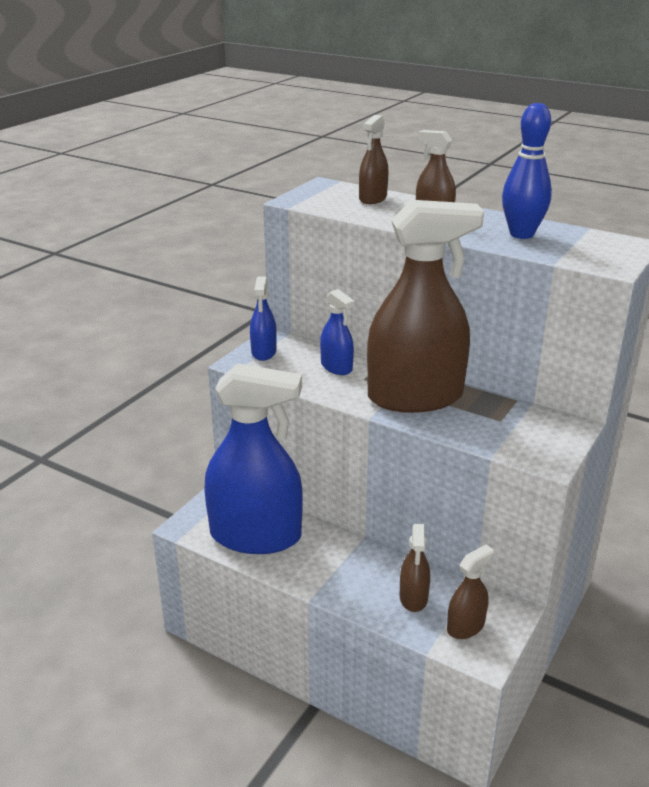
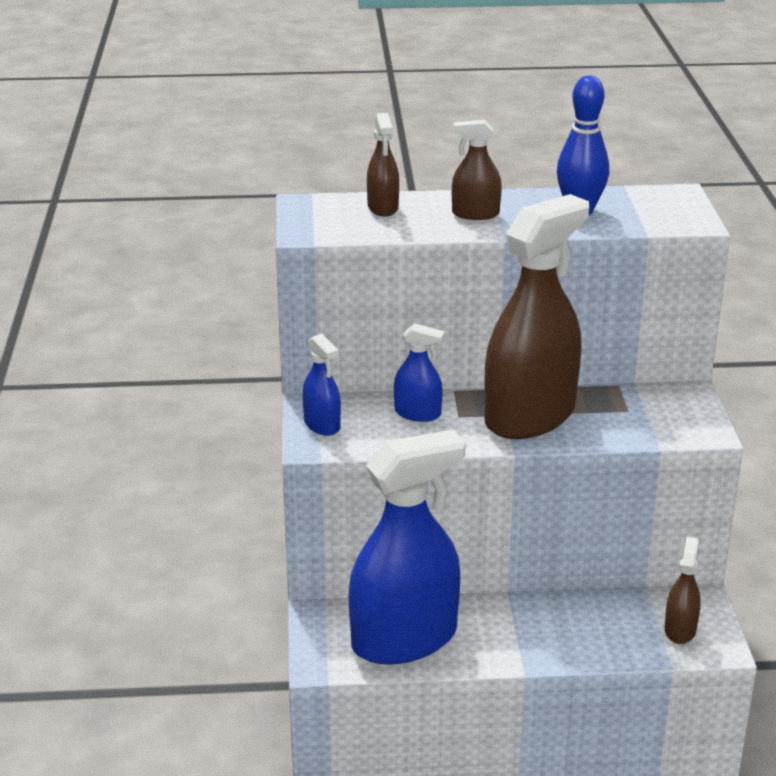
camera: 35 degrees left, 0 degrees up
(413, 597) = (612, 626): brown spray bottle -> none

